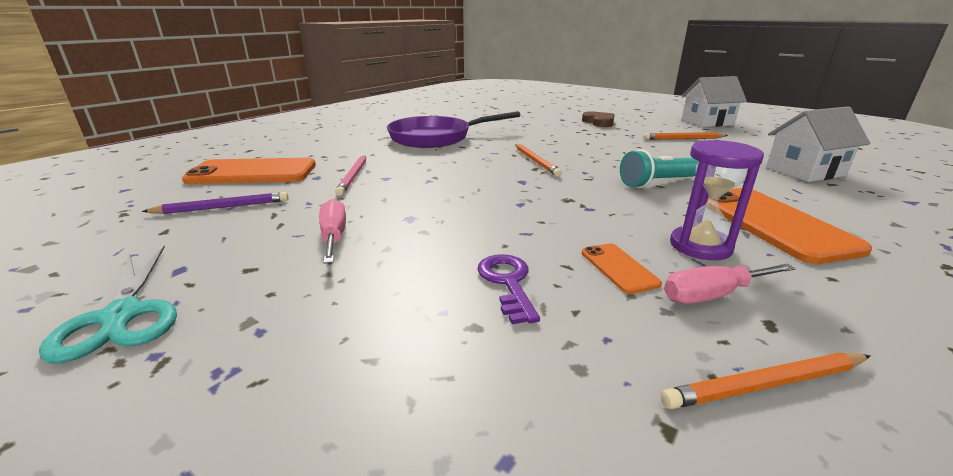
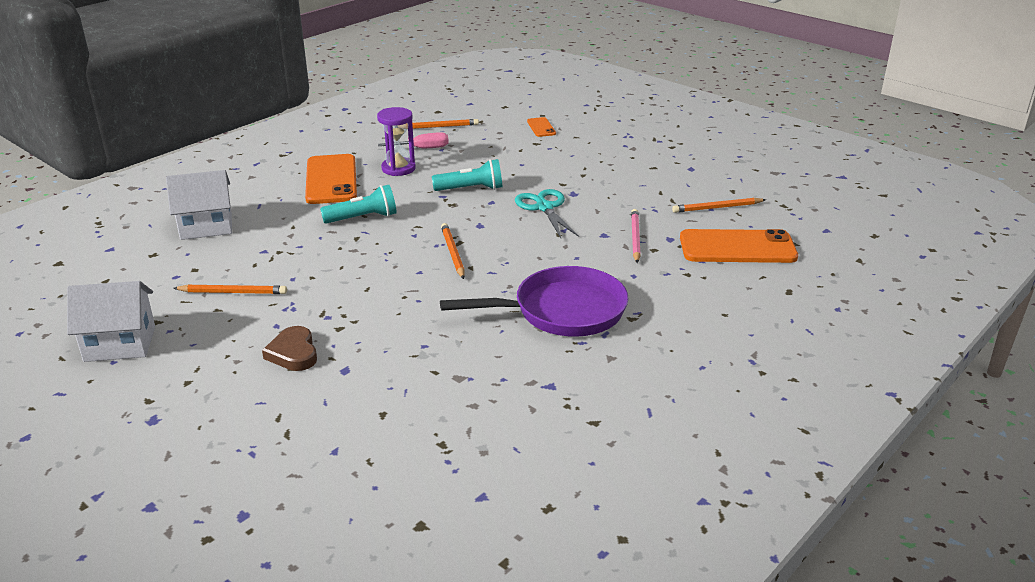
camera: 175 degrees left, 5 degrees up
(122, 316) = (690, 152): turquoise scissors -> turquoise scissors (544, 208)
(222, 207) = (717, 208): purple pencil -> orange pencil
(334, 236) = (618, 182): pink screwdriver -> none
(507, 282) = (517, 156): purple key -> none
(557, 218) = (471, 189): none -> turquoise flashlight
(618, 268) = (456, 160): orange phone -> orange phone (541, 127)

